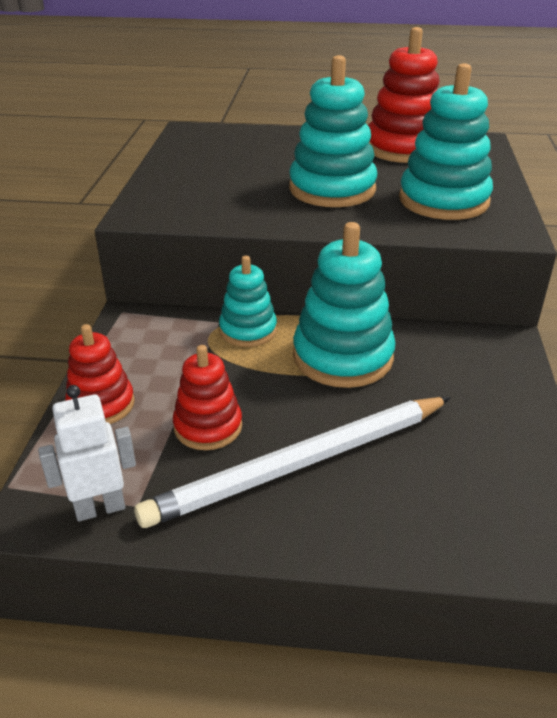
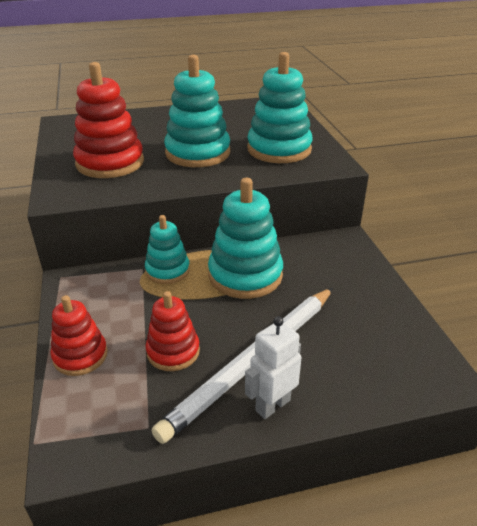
camera: 20 degrees left, 0 degrees up
(100, 508) = (120, 438): white robot -> white robot (272, 405)
(403, 149) = (231, 115): red stacking toy -> red stacking toy (110, 163)

